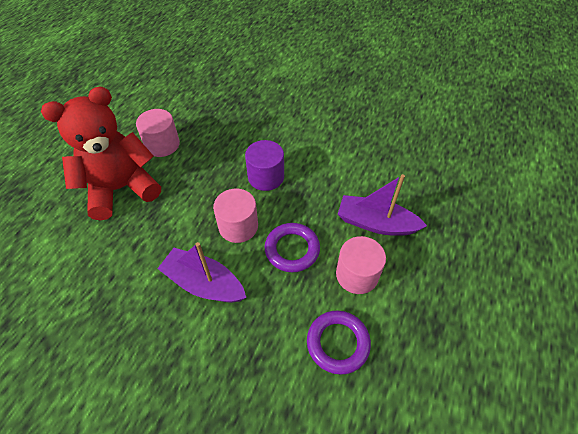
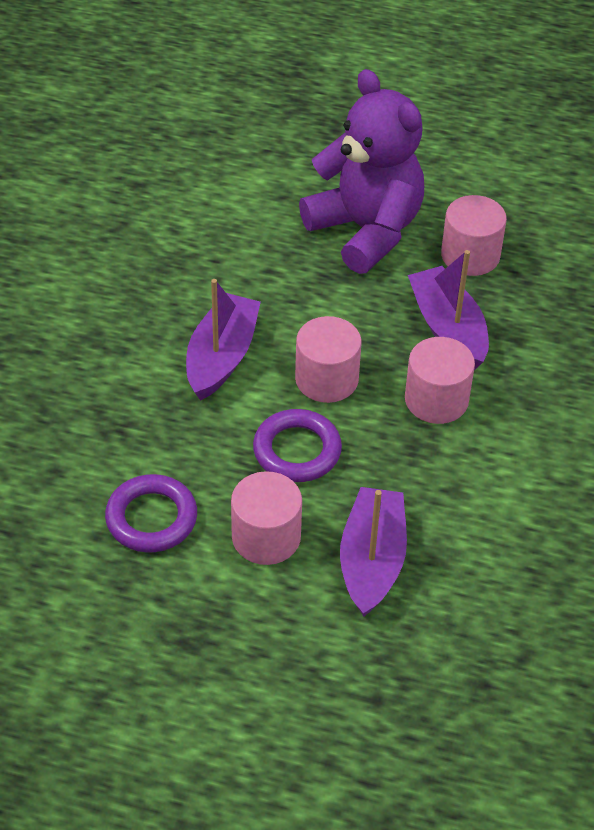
camera: 80 degrees right, 5 degrees down
(121, 189) = (366, 230): red teddy bear -> purple teddy bear
(214, 163) = (448, 328): none -> purple boat
(266, 177) = (436, 400): purple cylinder -> pink cylinder

